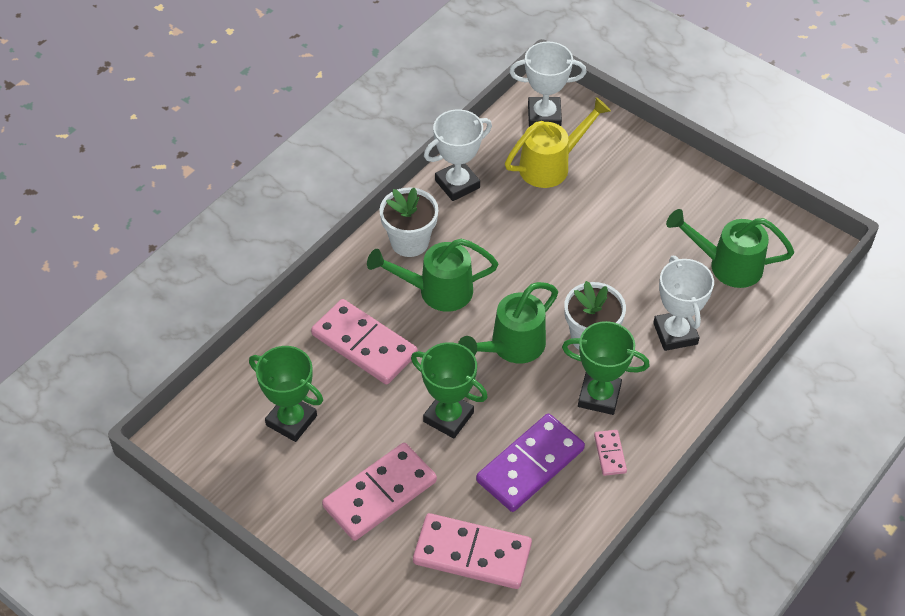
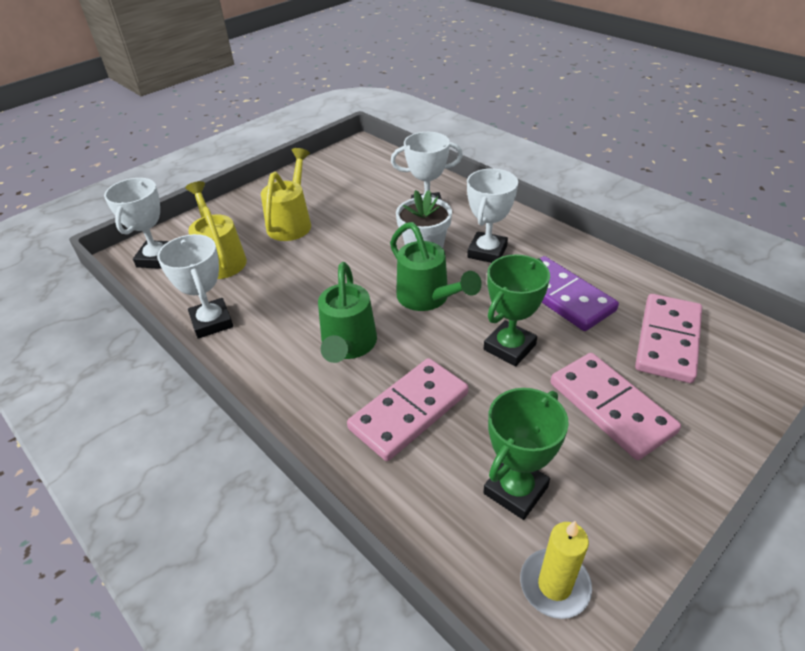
camera: 80 degrees left, 10 degrees down
(216, 443) = (554, 585): none -> yellow candle
(409, 242) = (275, 364): white flower pot -> none
(599, 396) = (487, 252): green trophy -> white trophy
(610, 454) = (546, 251): pink domino -> none
(625, 210) = (291, 223): none -> yellow watering can
(727, 265) = (366, 181): green watering can -> none

